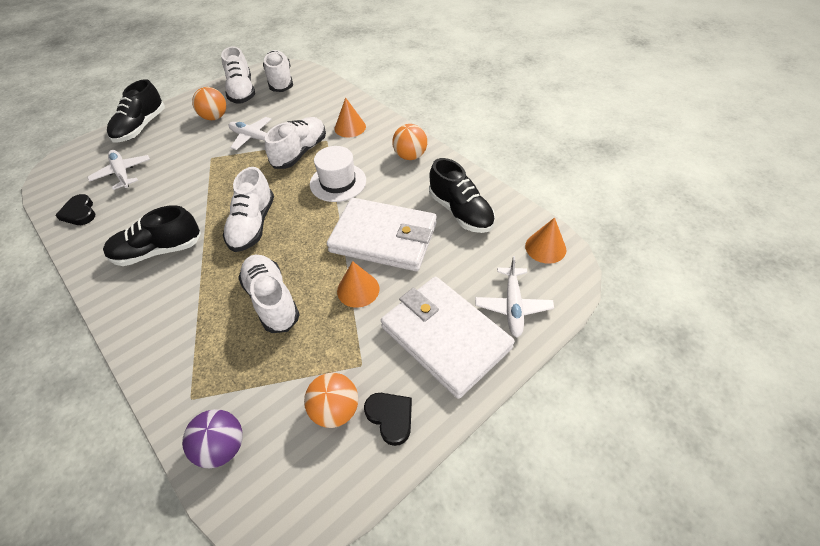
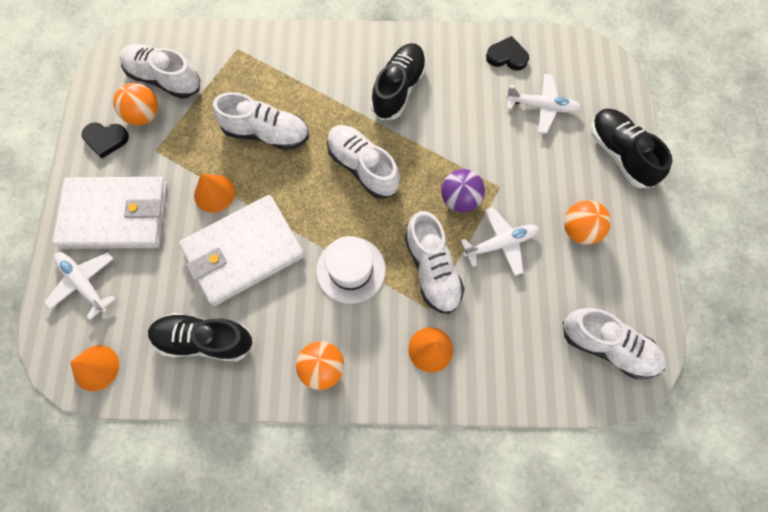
camera: 130 degrees right, 20 degrees up
(222, 447) = (187, 49): purple ball -> purple ball (460, 199)
(242, 91) = (617, 288): white shoe -> white shoe (164, 79)

